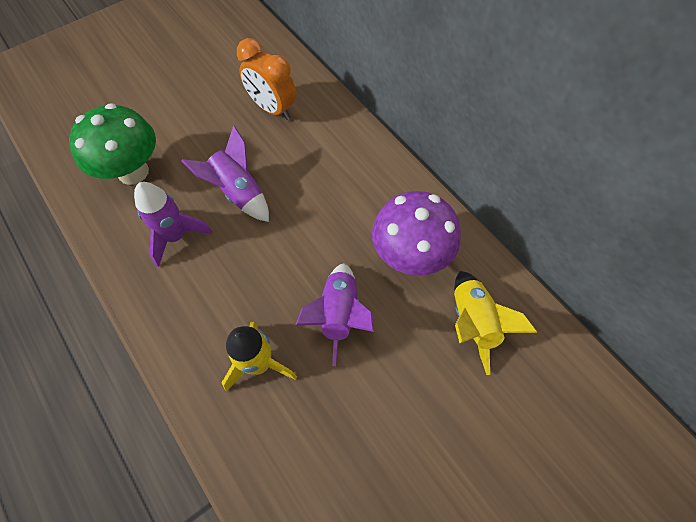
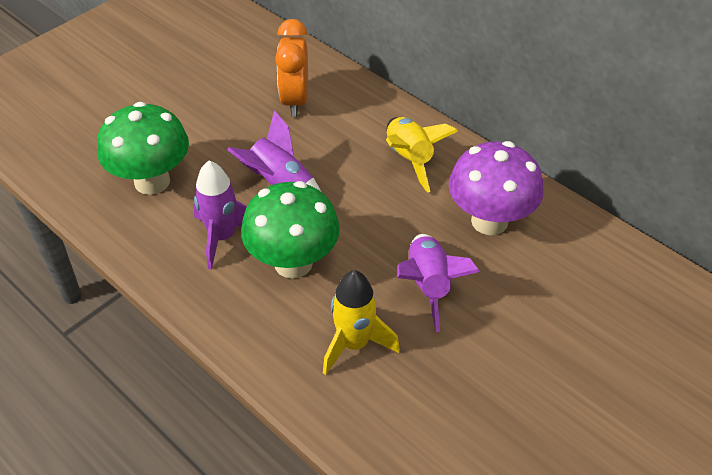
camera: 10 degrees left, 15 degrees down
(228, 272) = (293, 263): none -> green mushroom
(272, 108) = (295, 101): orange clock -> orange clock turned 60 degrees clockwise
(472, 323) = (574, 273): yellow rocket -> yellow rocket (409, 159)

